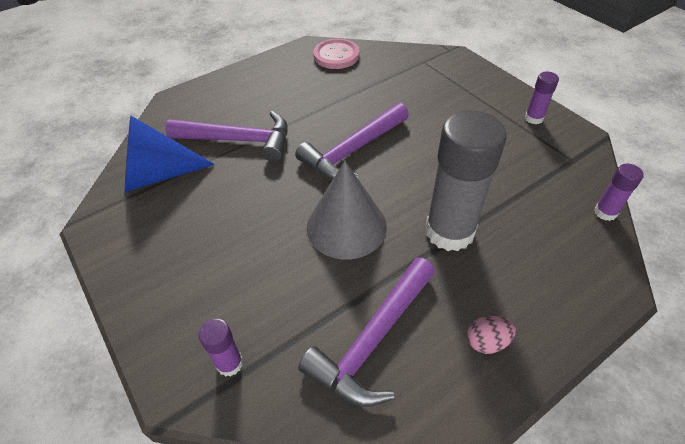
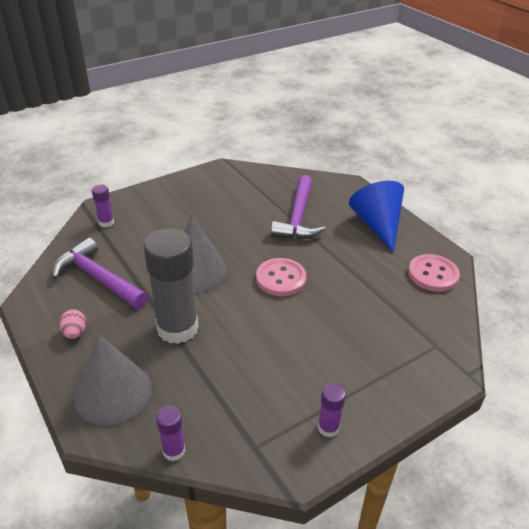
camera: 90 degrees right, 10 degrees down
(158, 175) = (263, 185): blue cone -> blue cone (377, 225)
(353, 151) = (281, 278): purple hammer -> pink button
(562, 276) = (113, 392): none -> grey cone

